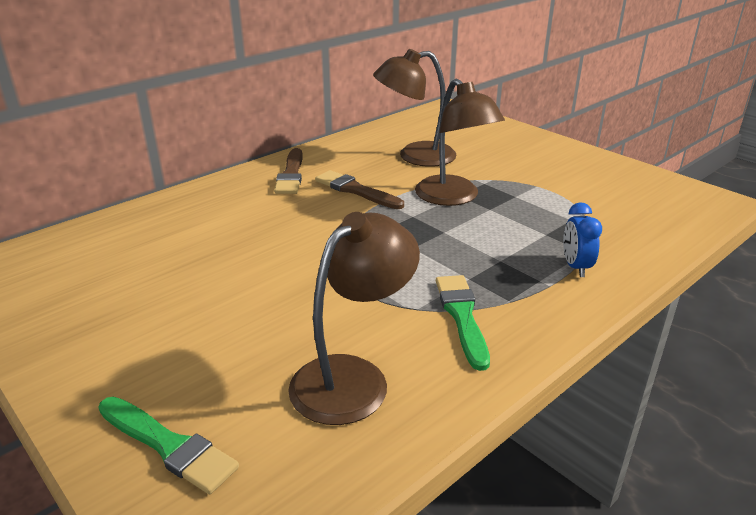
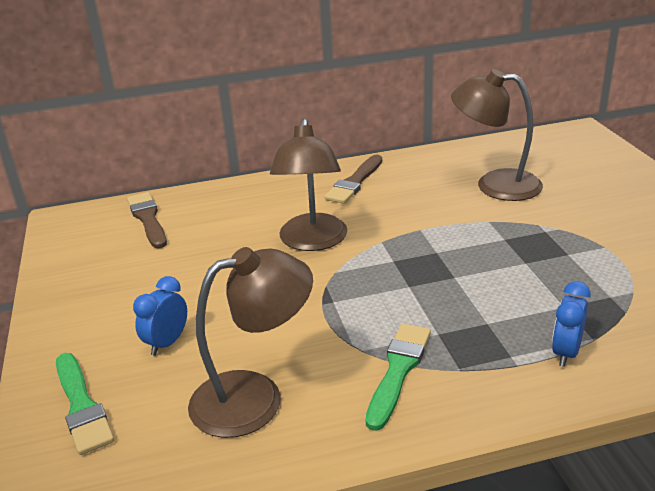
camera: 30 degrees right, 0 degrees up
(218, 356) = (167, 343): none -> blue clock
(356, 190) = (403, 212): brown brush -> brown brush (148, 219)
(454, 197) = (497, 241): brown lamp -> brown lamp (312, 241)

